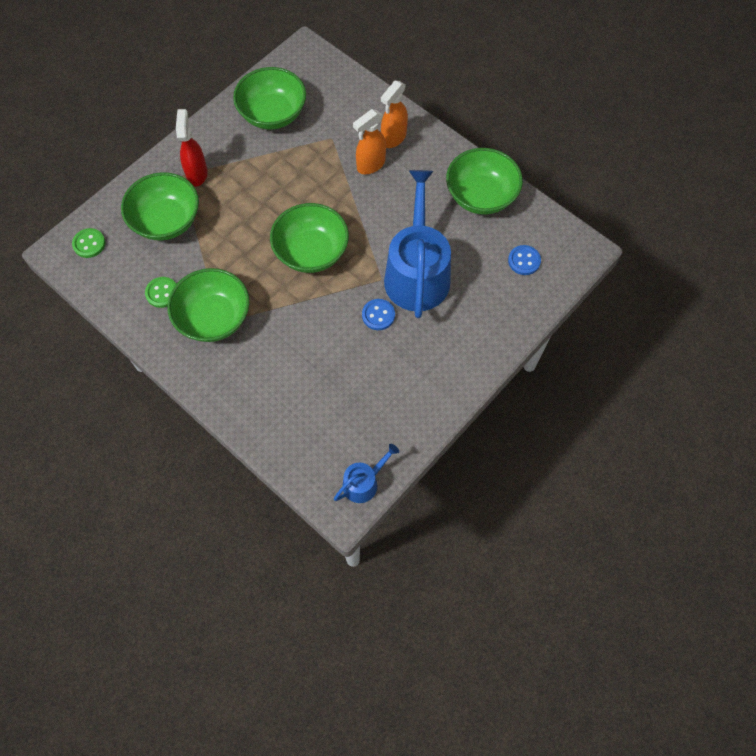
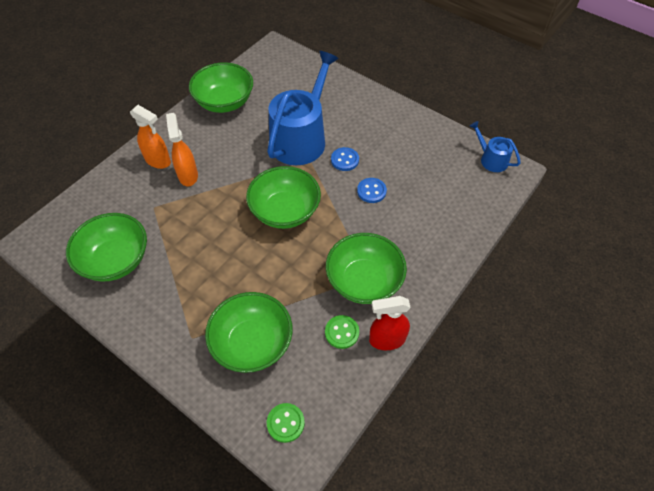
camera: 95 degrees left, 10 degrees down
(197, 173) = (190, 322): red spray bottle -> red spray bottle (386, 339)
(370, 165) = (188, 175): orange spray bottle -> orange spray bottle turned 150 degrees counterclockwise
(417, 272) = (301, 138): blue watering can -> blue watering can turned 120 degrees clockwise
(524, 261) = (286, 77): blue button -> blue button (371, 191)

